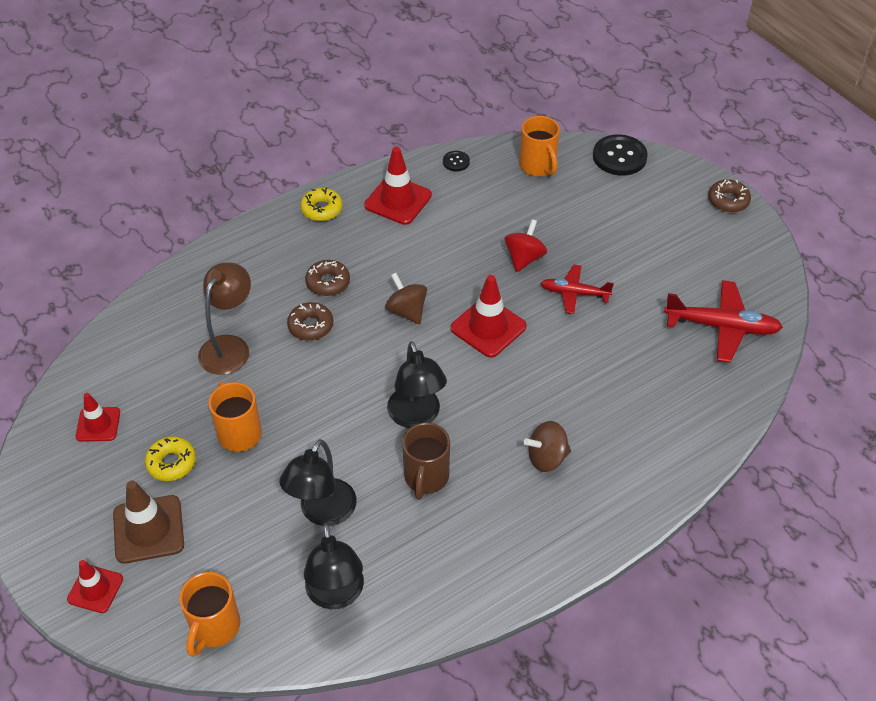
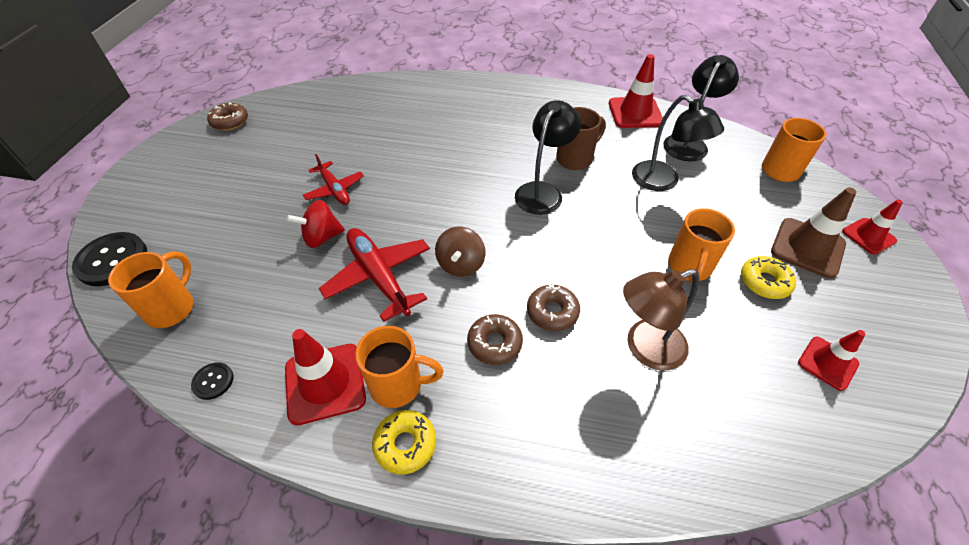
camera: 135 degrees left, 0 degrees up
(322, 513) = (663, 182): black lamp -> black lamp turned 75 degrees clockwise
(358, 226) = (398, 385): none -> orange mug
(488, 327) = (421, 210): red traffic cone -> red traffic cone (635, 113)
(546, 458) = (492, 125): brown spinning top -> none
(721, 327) = (297, 116): red plane -> red plane (379, 277)
(728, 201) = (139, 171): brown donut -> brown donut (230, 121)

